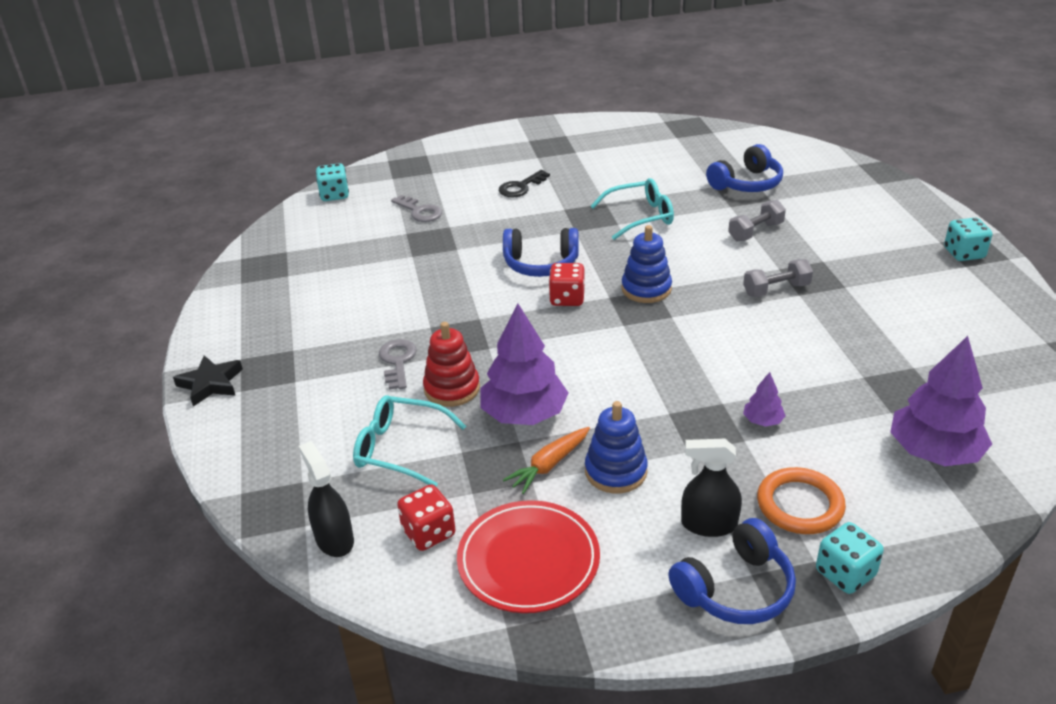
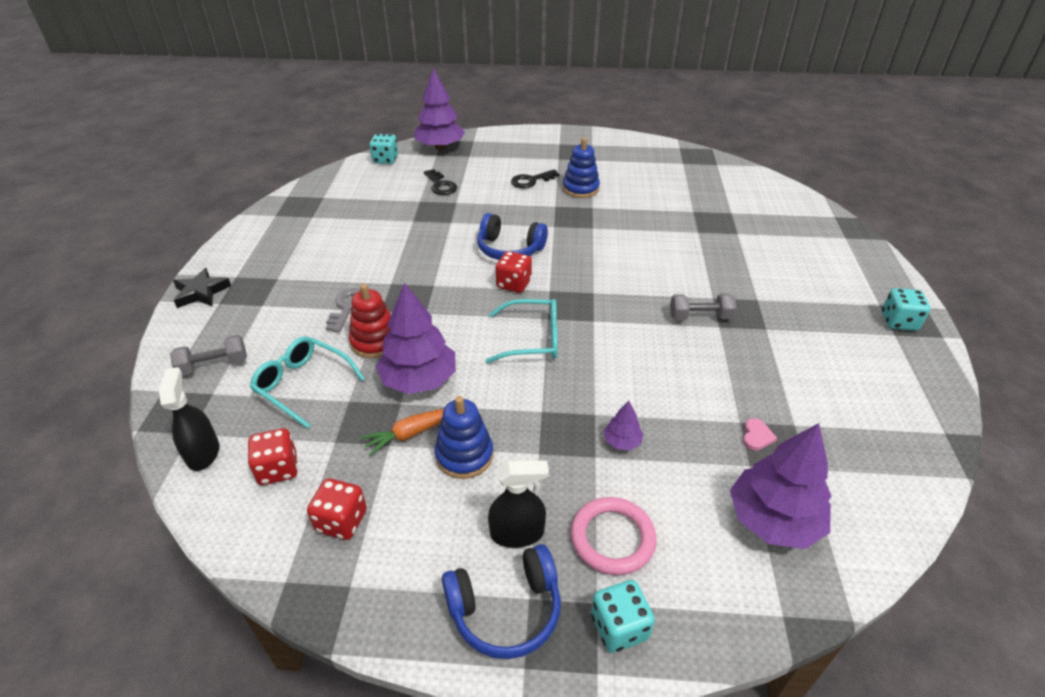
camera: 15 degrees right, 5 degrees up
(391, 169) = (440, 147): none -> purple tree
(419, 211) = (441, 185): grey key -> black key
(528, 560) = (341, 521): red plate -> red dice
(640, 217) = (615, 225): turquoise glasses -> turquoise glasses (533, 339)
(646, 289) = (585, 290): blue stacking toy -> blue stacking toy (580, 189)
(709, 524) = (517, 533): black spray bottle -> black spray bottle turned 150 degrees clockwise
(746, 183) = (723, 214): blue headphones -> none
(755, 232) = (709, 259): grey dumbbell -> grey dumbbell (214, 365)
(800, 505) = (612, 538): orange ring -> pink ring
(885, 385) = (757, 436): none -> pink heart

